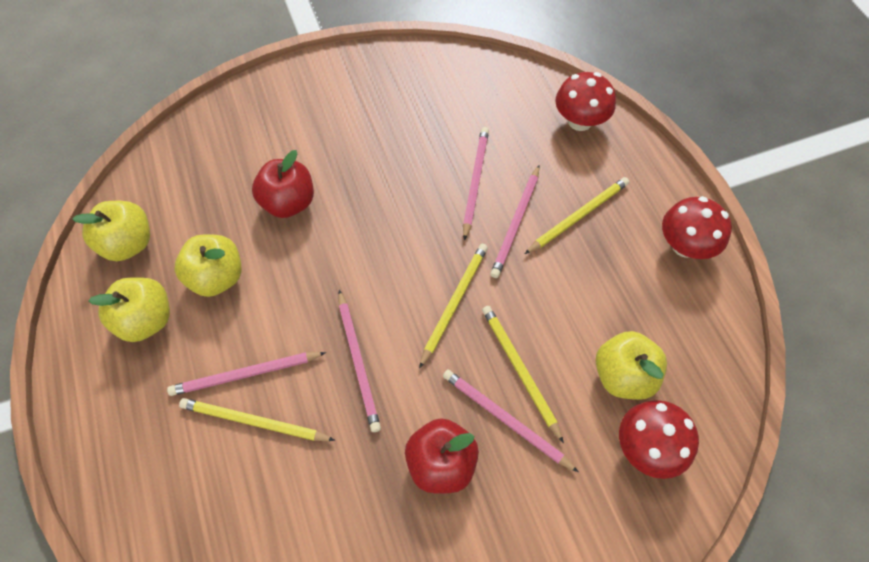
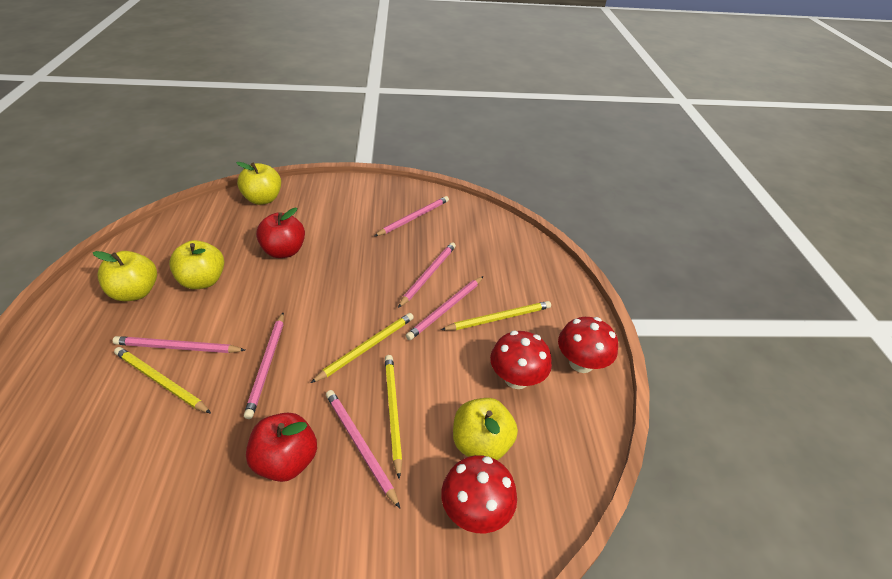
camera: 15 degrees right, 20 degrees down
(128, 244) = (159, 245): yellow apple -> yellow apple (263, 199)
(418, 101) = (414, 218): none -> pink pencil
(580, 121) = (530, 259): red mushroom -> red mushroom (516, 378)

